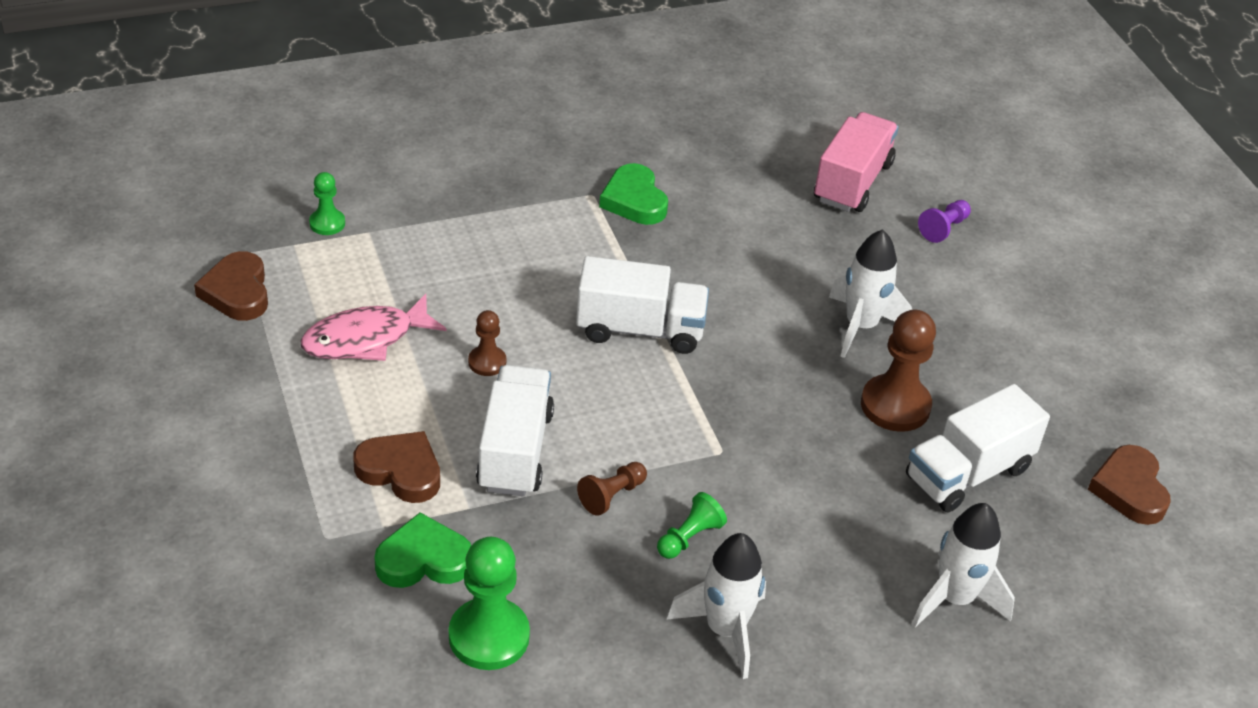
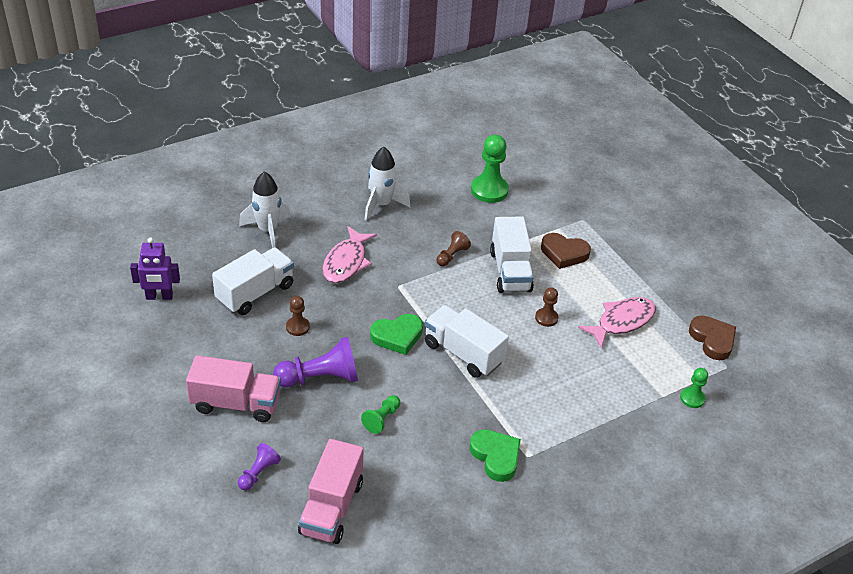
camera: 170 degrees right, 0 degrees up
(423, 559) = (533, 216): green heart -> green heart (397, 336)
(640, 329) = (463, 353): white truck -> white truck turned 45 degrees clockwise
(689, 537) = (406, 241): green pawn -> green pawn (381, 419)
(808, 509) = (346, 262): none -> pink fish
(861, 326) = (320, 378): white rocket -> purple pawn
(895, 405) = (297, 327): brown pawn -> brown pawn, size x0.54
(981, 311) = (236, 403): none -> pink truck
(1129, 489) = (159, 297): brown heart -> purple robot

